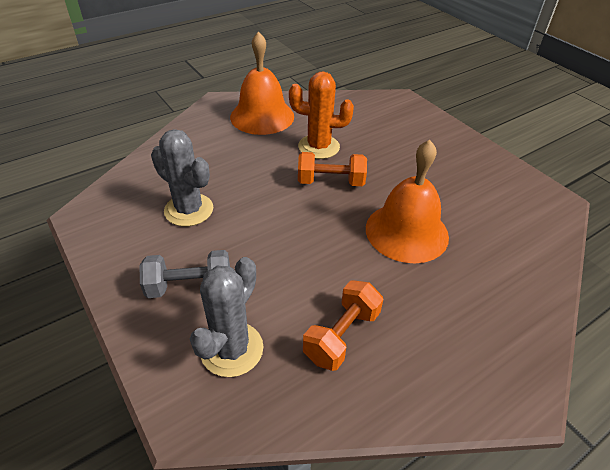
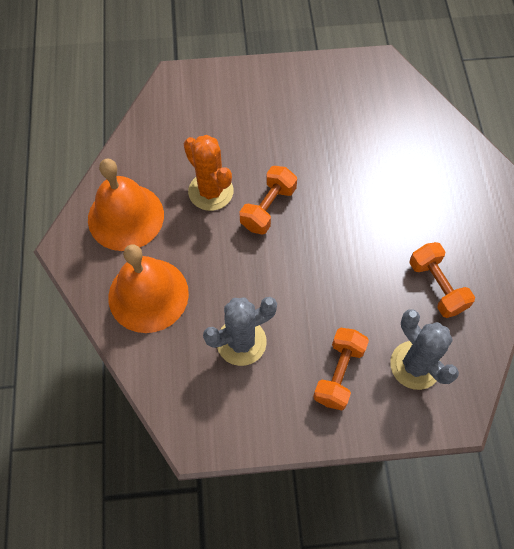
camera: 60 degrees left, 20 degrees up
(189, 286) = (338, 373): grey dumbbell -> orange dumbbell
(318, 147) = (211, 191): orange cactus -> orange cactus turned 75 degrees counterclockwise
(406, 232) = (359, 186): orange bell -> orange bell (148, 295)

